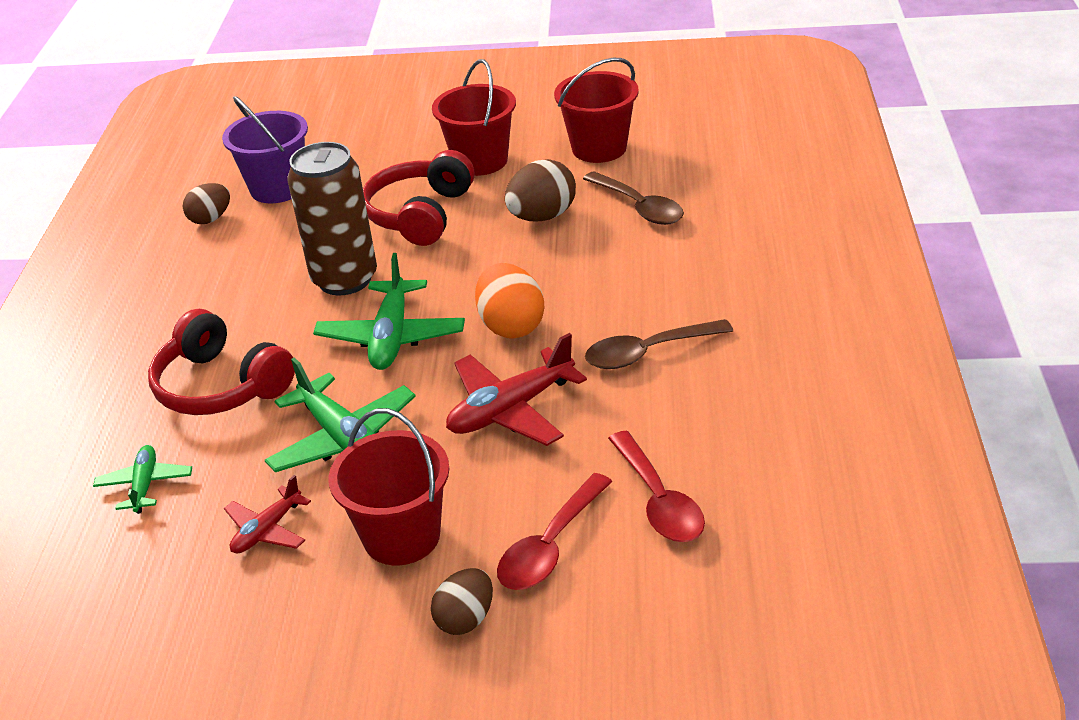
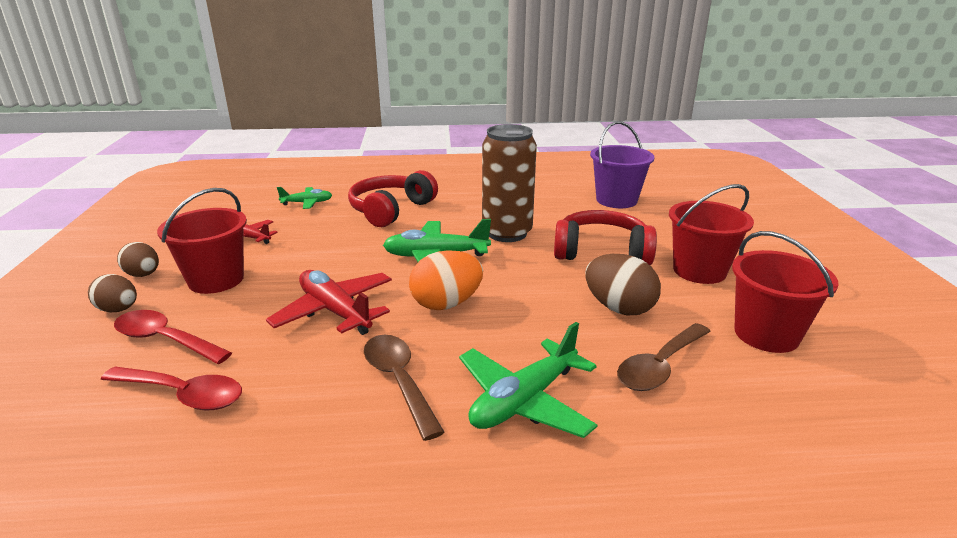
camera: 80 degrees right, 10 degrees down
(210, 219) = (571, 186): brown egg -> brown egg (143, 275)
(343, 438) = (325, 251): green plane -> green plane (524, 401)
(659, 500) = (183, 394): red spoon -> red spoon turned 135 degrees counterclockwise

